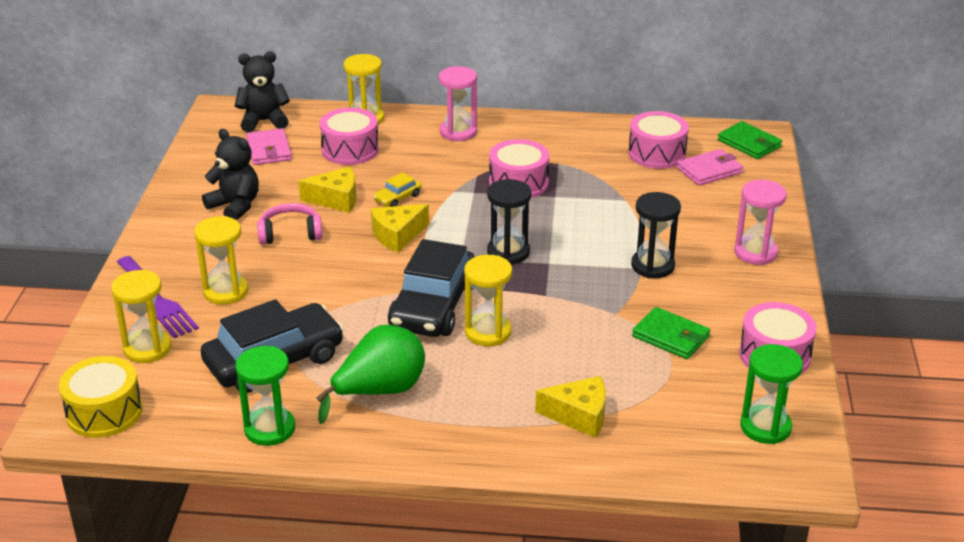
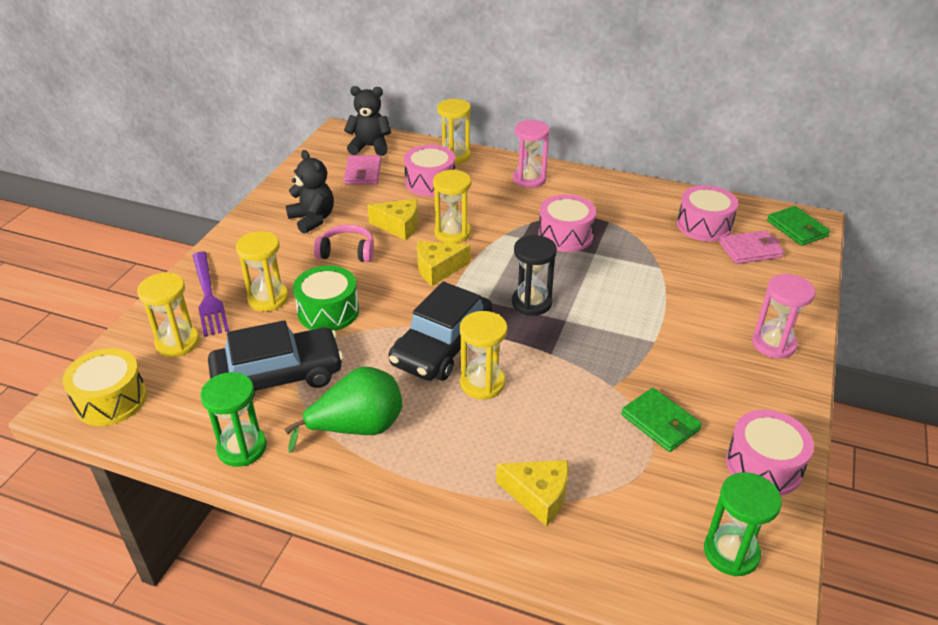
camera: 15 degrees right, 5 degrees up
(298, 293) = (328, 311): none -> green drum
(397, 198) = (452, 233): yellow car -> yellow hourglass
(652, 266) = (665, 341): black hourglass -> none

